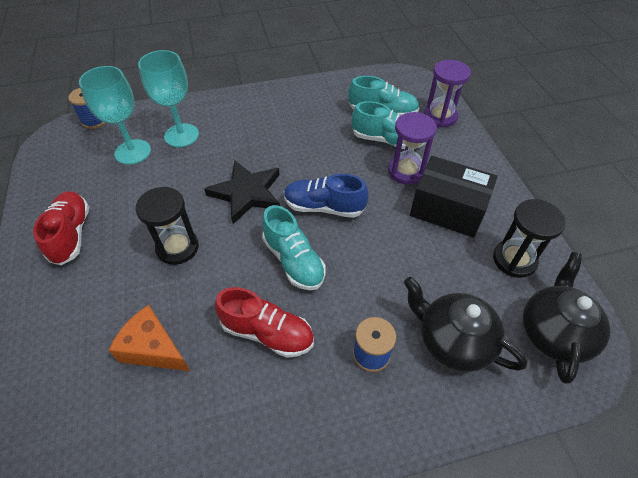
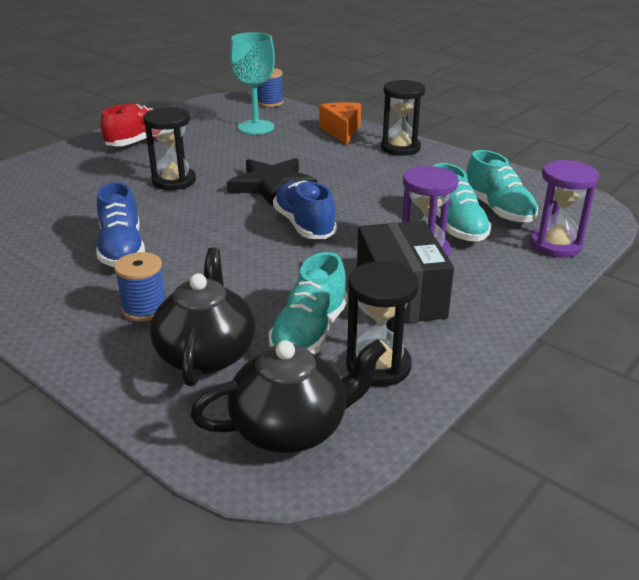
camera: 55 degrees right, 20 degrees down
(153, 348) = (64, 209): orange cheese -> orange cheese (341, 131)
(181, 135) = (303, 136): turquoise goblet -> none
(258, 102) = (400, 148): none -> black hourglass
(267, 333) = (122, 249): red shoe -> blue shoe
(293, 261) = (217, 233): turquoise shoe -> turquoise shoe (309, 333)

